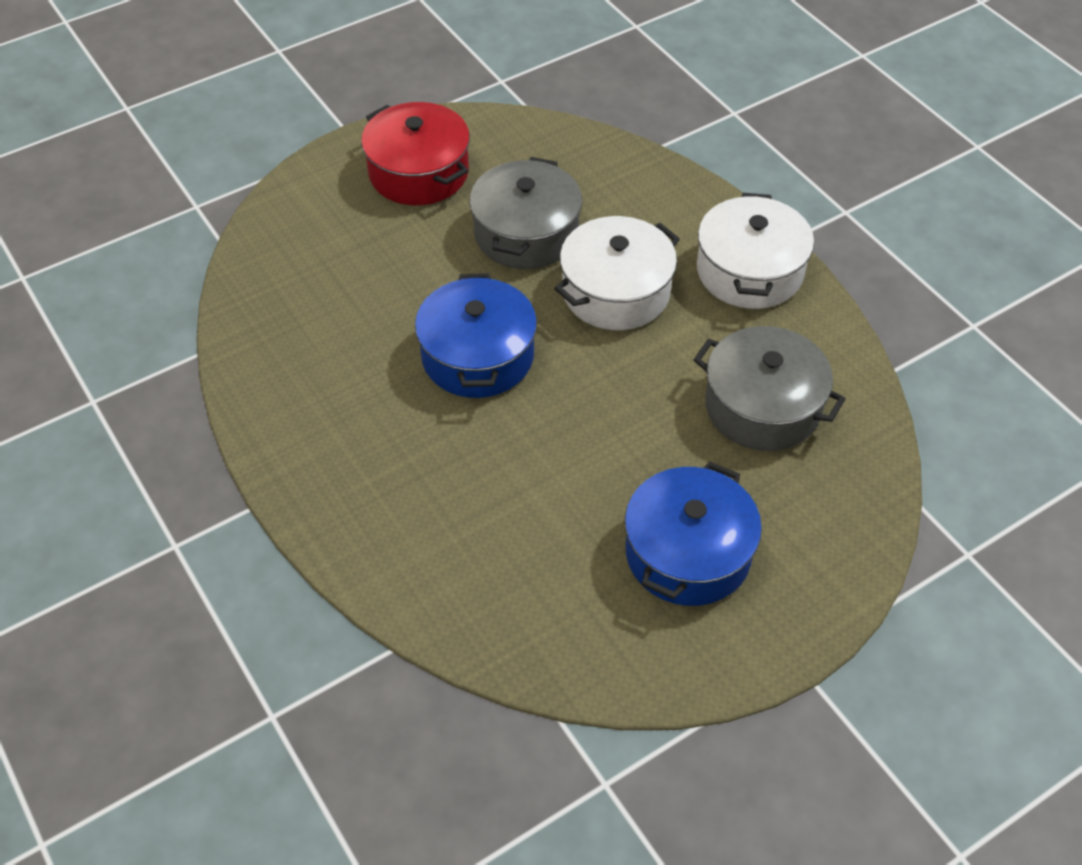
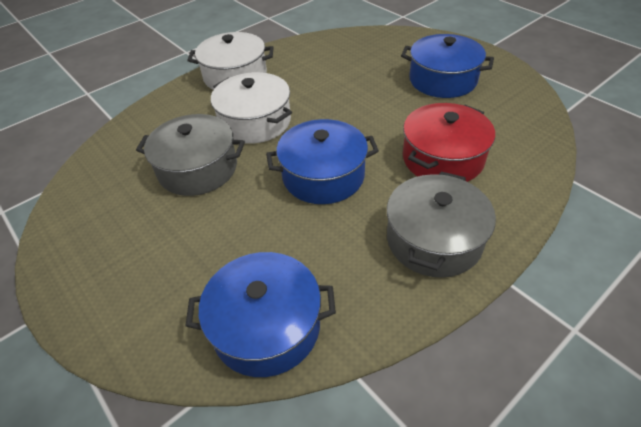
camera: 95 degrees left, 5 degrees down
(273, 289) = (266, 326): none -> blue pot
(418, 172) = (115, 244): red pot -> red pot (442, 158)
(762, 406) = (337, 65): grey pot -> grey pot (434, 240)

